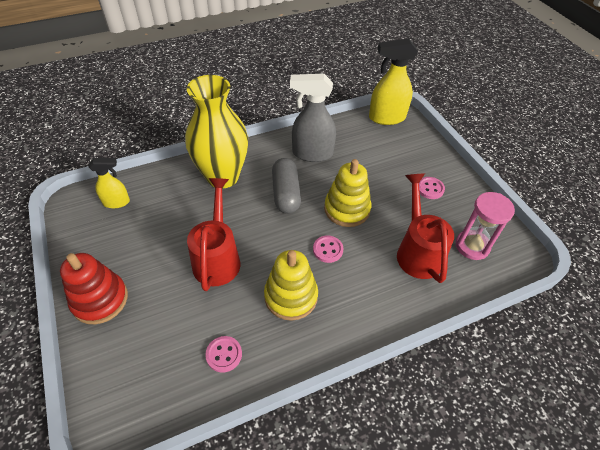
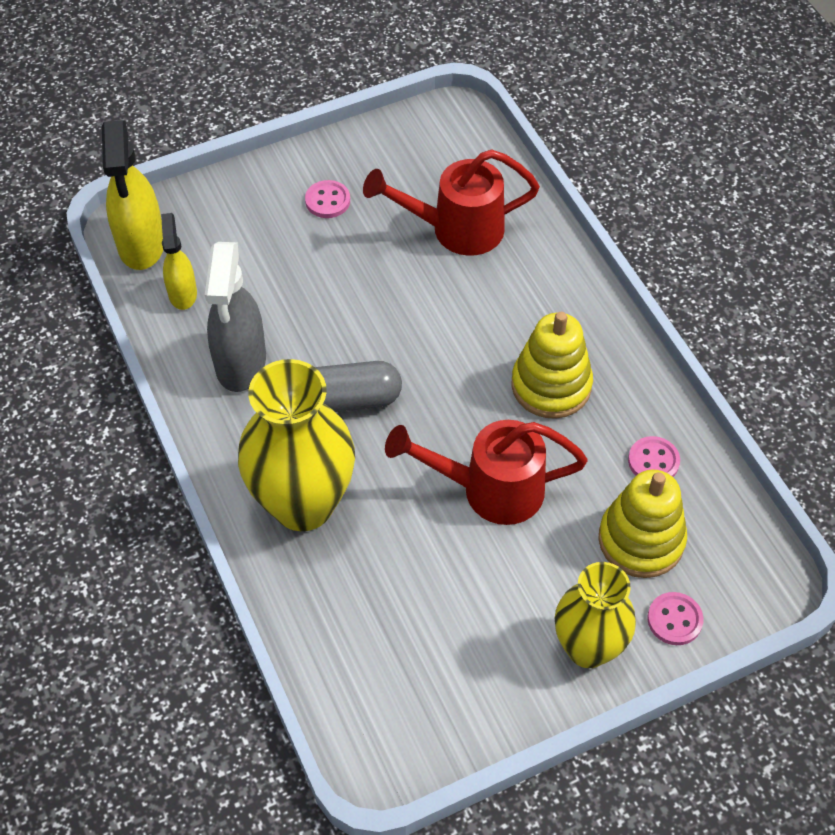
camera: 90 degrees left, 5 degrees up
(100, 300) = (588, 648): red stacking toy -> yellow vase
(117, 202) = (375, 678): yellow spray bottle -> yellow spray bottle (182, 293)
(328, 250) = (462, 340): pink button -> pink button (674, 620)
(347, 209) = (377, 313): yellow stacking toy -> yellow stacking toy (641, 540)
(472, 246) = (442, 166): pink hourglass -> none

